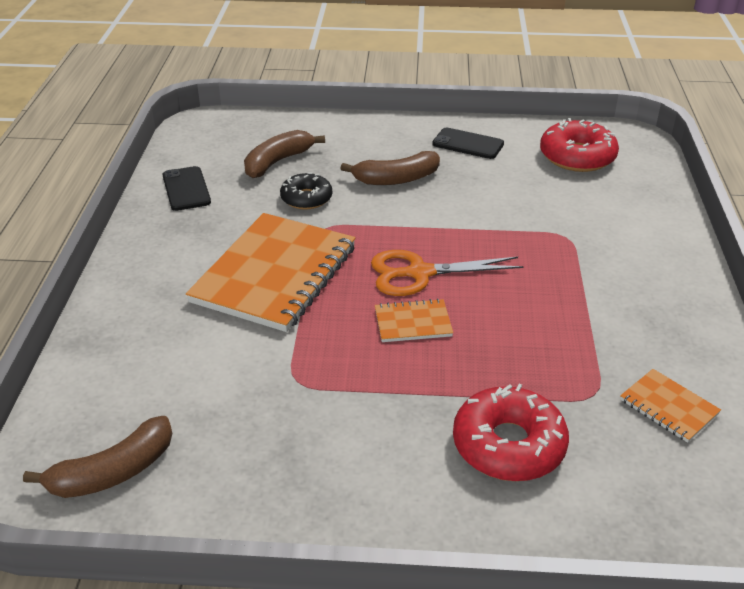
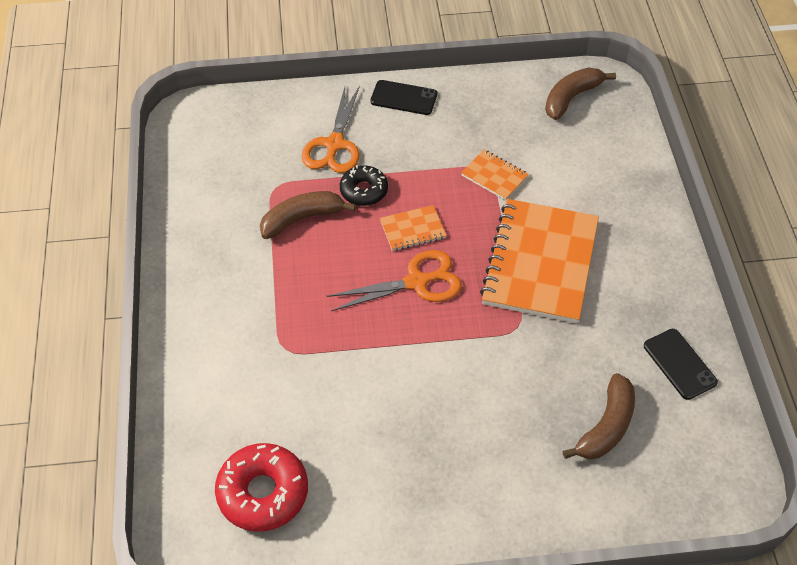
camera: 170 degrees right, 15 degrees up
(306, 198) = (551, 368): black donut -> black donut (364, 190)
(396, 179) = (466, 415): brown banana -> brown banana (302, 219)
(468, 144) = (395, 499): black phone -> black phone (404, 98)
(508, 445) = (334, 144): red donut -> orange scissors
(668, 407) = (225, 184): orange notebook -> orange notebook (494, 176)

